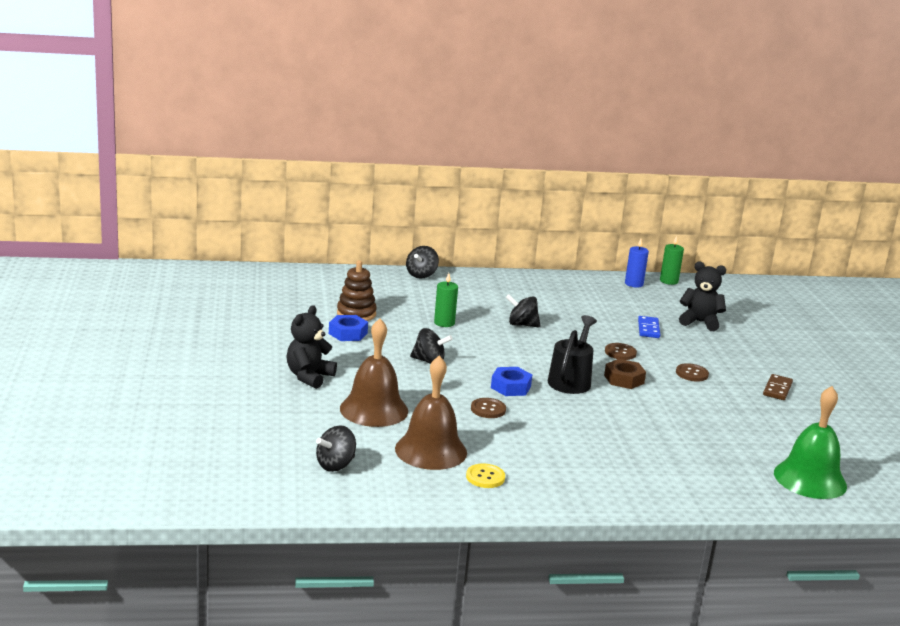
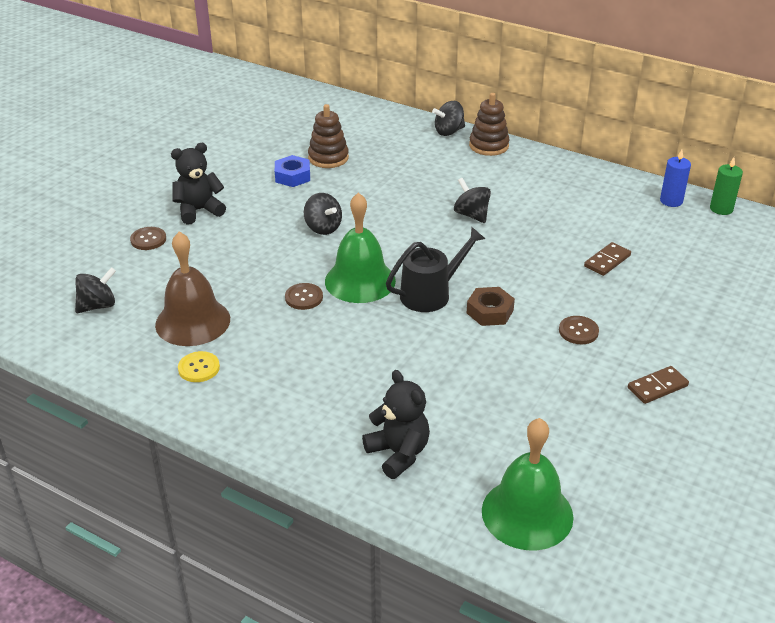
camera: 40 degrees right, 15 degrees up
(335, 465) = (98, 306): black spinning top -> black spinning top turned 150 degrees clockwise
(374, 409) = (205, 262): brown bell -> none
(444, 323) = (396, 190): green candle -> none
(465, 278) = (489, 146): none -> brown stacking toy
(510, 387) = (360, 281): blue nut -> green bell
(620, 352) = (532, 279): brown button -> brown button (148, 239)
(648, 329) = (607, 261): blue domino -> brown domino
(700, 322) = (684, 271): black teddy bear -> black teddy bear (398, 453)

